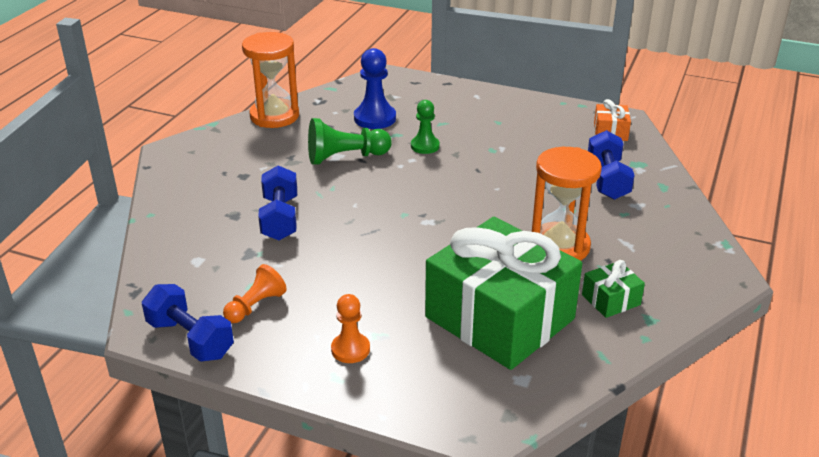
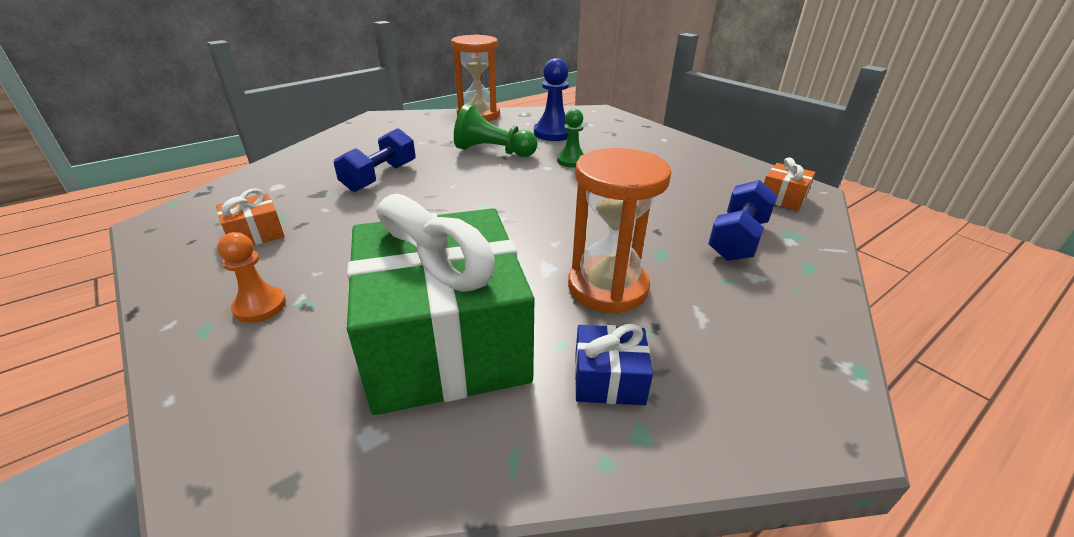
camera: 30 degrees right, 0 degrees up
(190, 339) = (169, 241): blue dumbbell -> none
(255, 306) = (255, 234): orange pawn -> orange gift
(611, 300) = (608, 379): green gift -> blue gift

